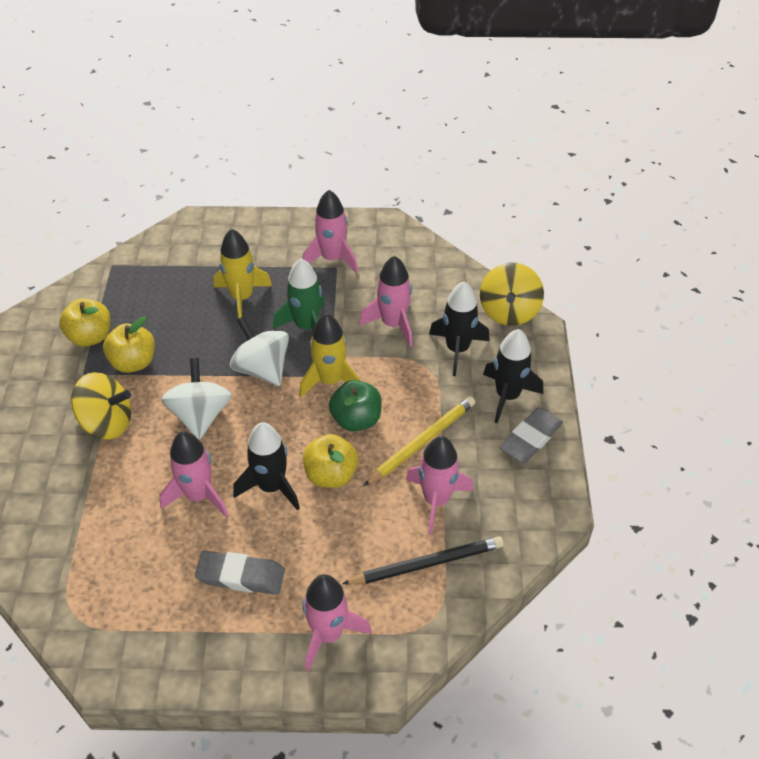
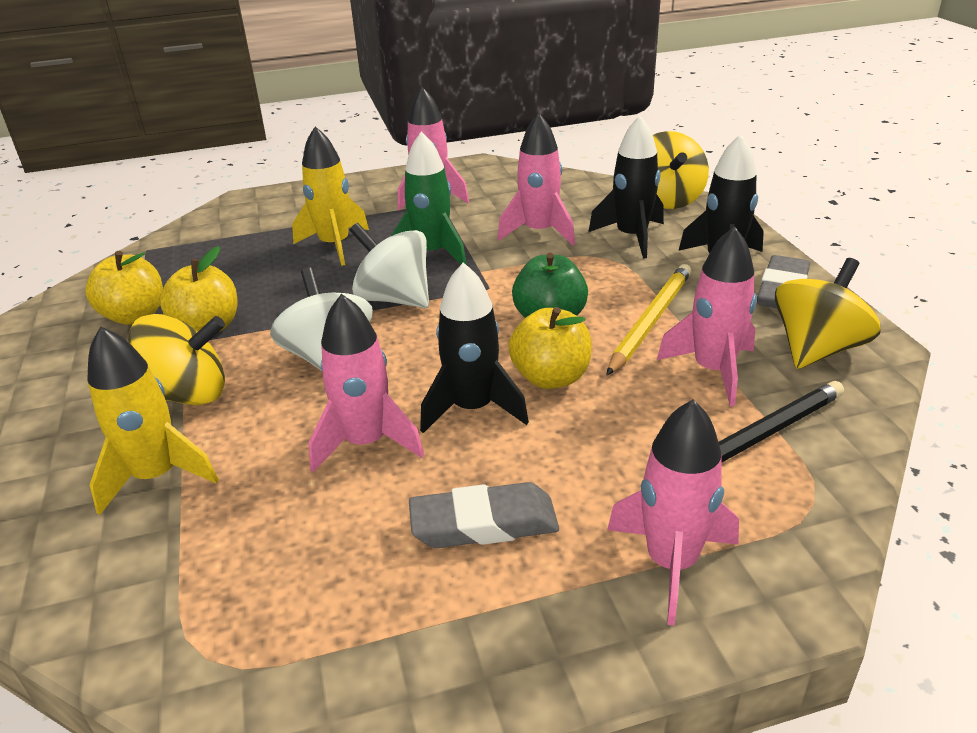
camera: 15 degrees left, 15 degrees down
(330, 381) = (492, 292): yellow rocket -> yellow rocket (156, 476)
(516, 502) = (817, 349): none -> yellow spinning top

